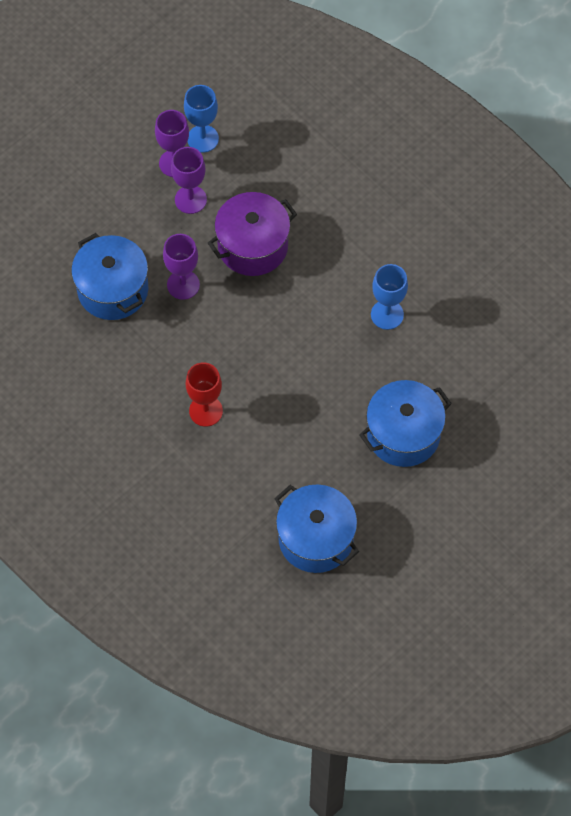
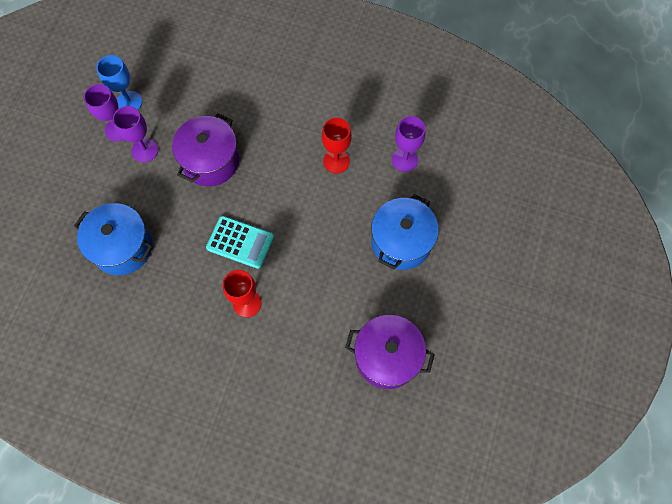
camera: 30 degrees left, 5 degrees up
(183, 285) = (175, 216): purple goblet -> purple goblet (404, 160)
(234, 346) = (240, 242): none -> turquoise calculator
(316, 538) = (387, 357): blue pot -> purple pot
(387, 314) = (336, 161): blue goblet -> red goblet

